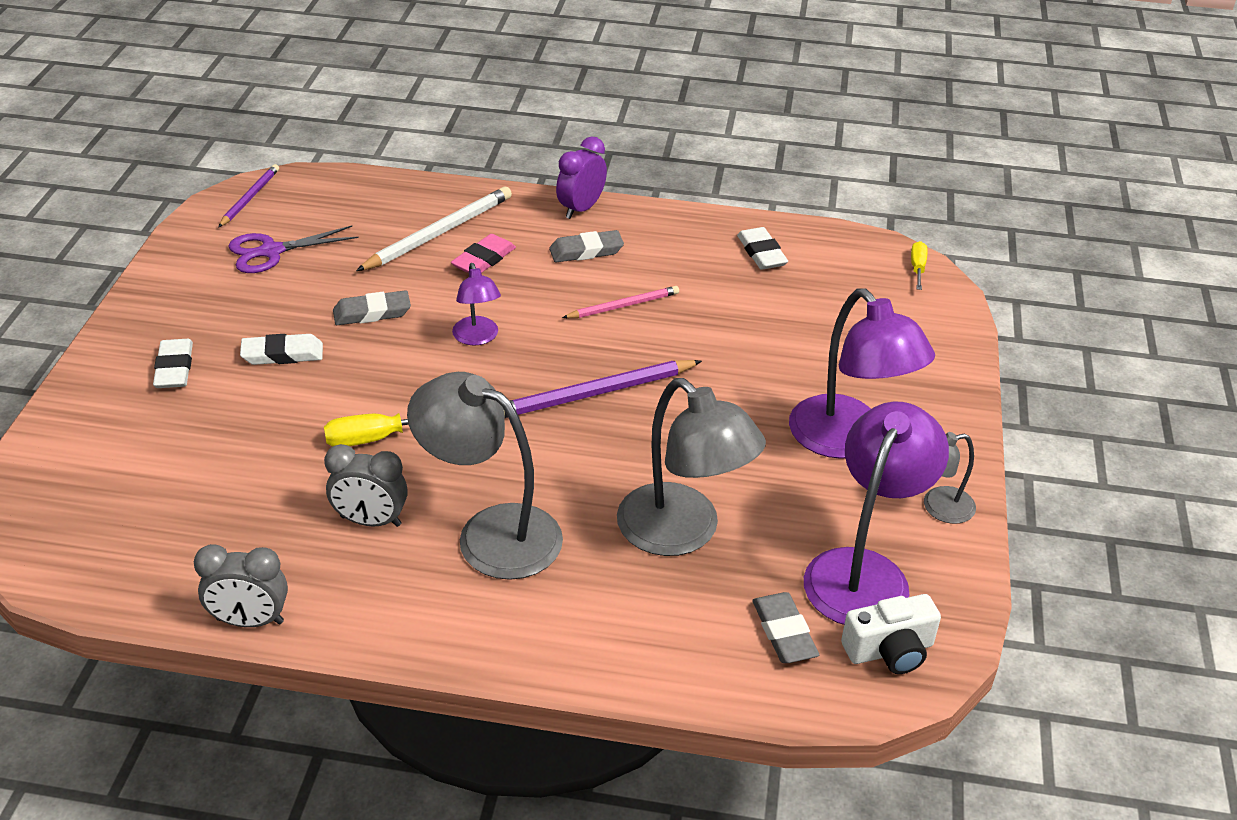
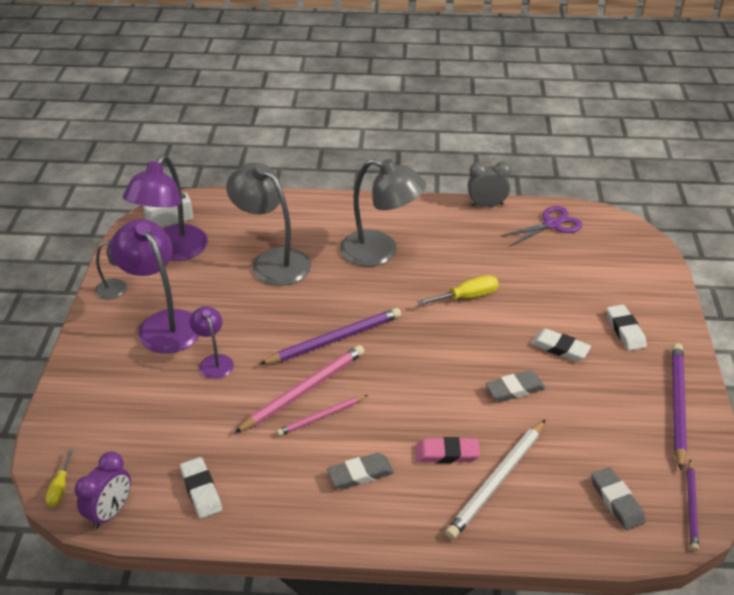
camera: 175 degrees right, 0 degrees up
(183, 280) = (677, 405): none -> purple pencil
(272, 251) = (628, 442): purple scissors -> purple scissors (552, 224)
(282, 354) = (560, 348): white eraser -> white eraser turned 45 degrees clockwise
(370, 521) = (449, 252): grey clock -> none
(477, 338) = (427, 375): purple lamp -> purple lamp (214, 361)
(484, 260) = (447, 453): pink eraser -> pink eraser turned 60 degrees clockwise
(581, 209) = (374, 530): purple clock -> purple clock (110, 512)
(642, 336) = (304, 390): none -> pink pencil
(784, 632) = (221, 221): grey eraser -> grey eraser (616, 501)

